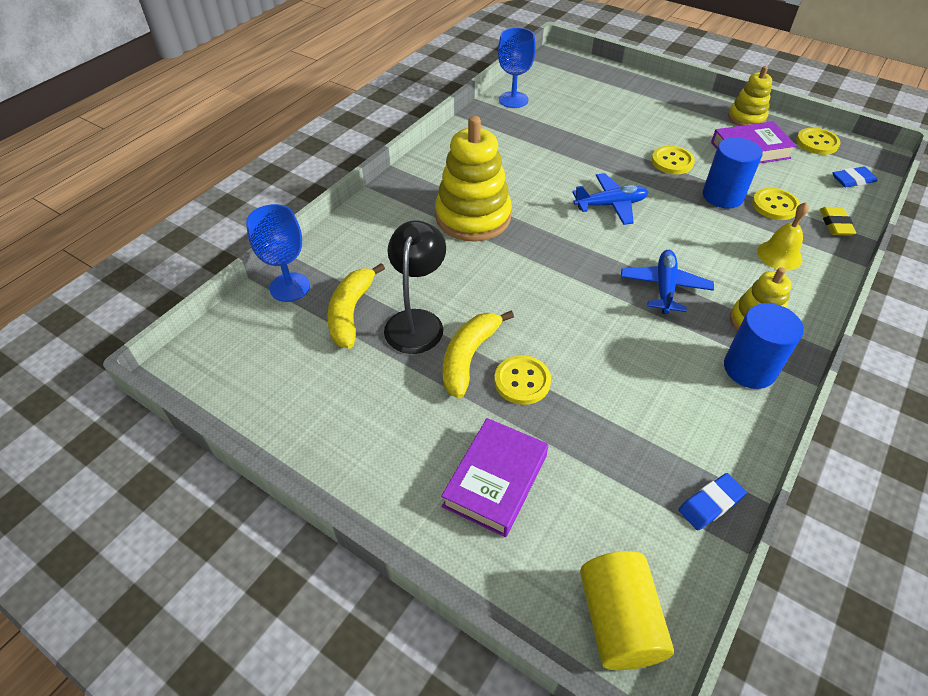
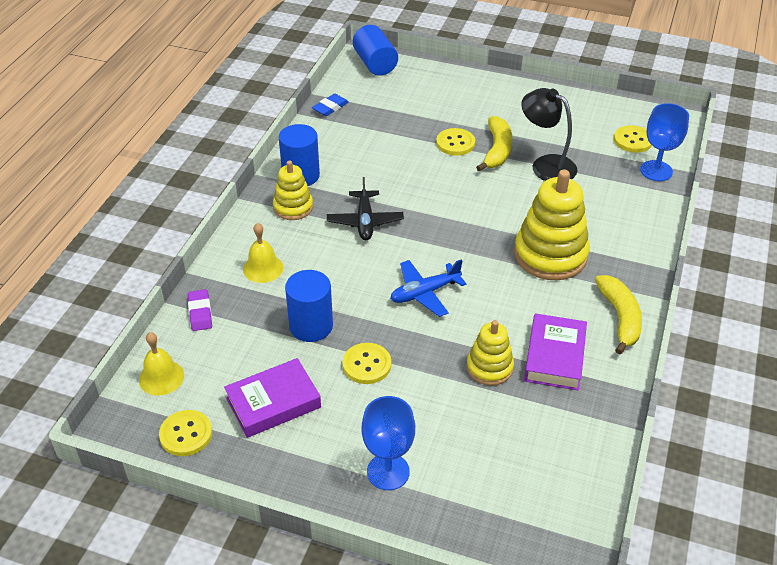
camera: 165 degrees right, 5 degrees down
(351, 312) = (597, 162): yellow banana -> yellow banana (620, 318)
(417, 321) = (546, 165): black lamp -> black lamp turned 135 degrees clockwise
(495, 480) = (452, 98): purple book -> purple book (554, 356)
(513, 100) = (589, 436): blue goblet -> blue goblet (388, 472)
(618, 621) = (375, 64): yellow cylinder -> blue cylinder
(664, 287) = (365, 221): blue plane -> black plane
(746, 118) = (271, 466): yellow stacking toy -> yellow stacking toy (489, 367)
(775, 205) = (257, 324): yellow button -> yellow button (633, 140)
(835, 224) = (200, 312): yellow eraser -> purple eraser
(853, 180) = (161, 377): blue eraser -> yellow bell

